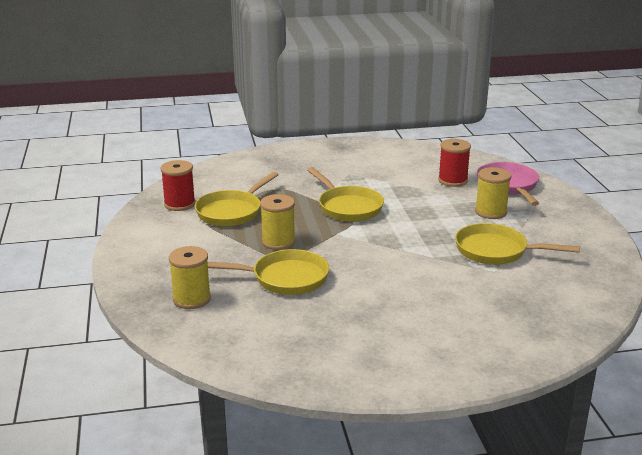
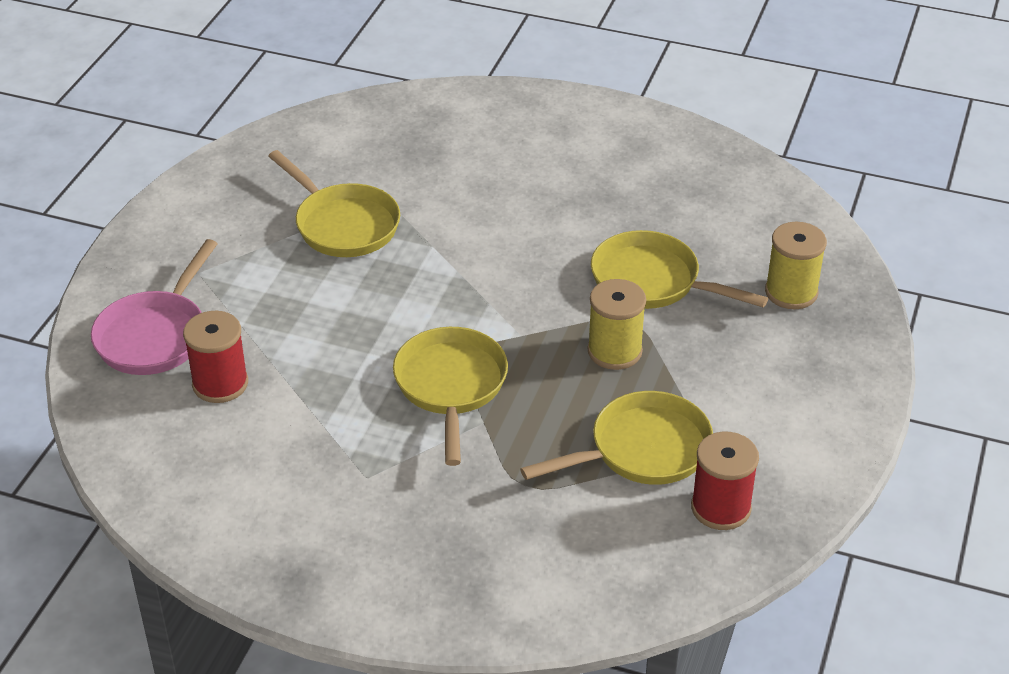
camera: 150 degrees left, 15 degrees up
(490, 212) = (258, 292): yellow spool -> none

